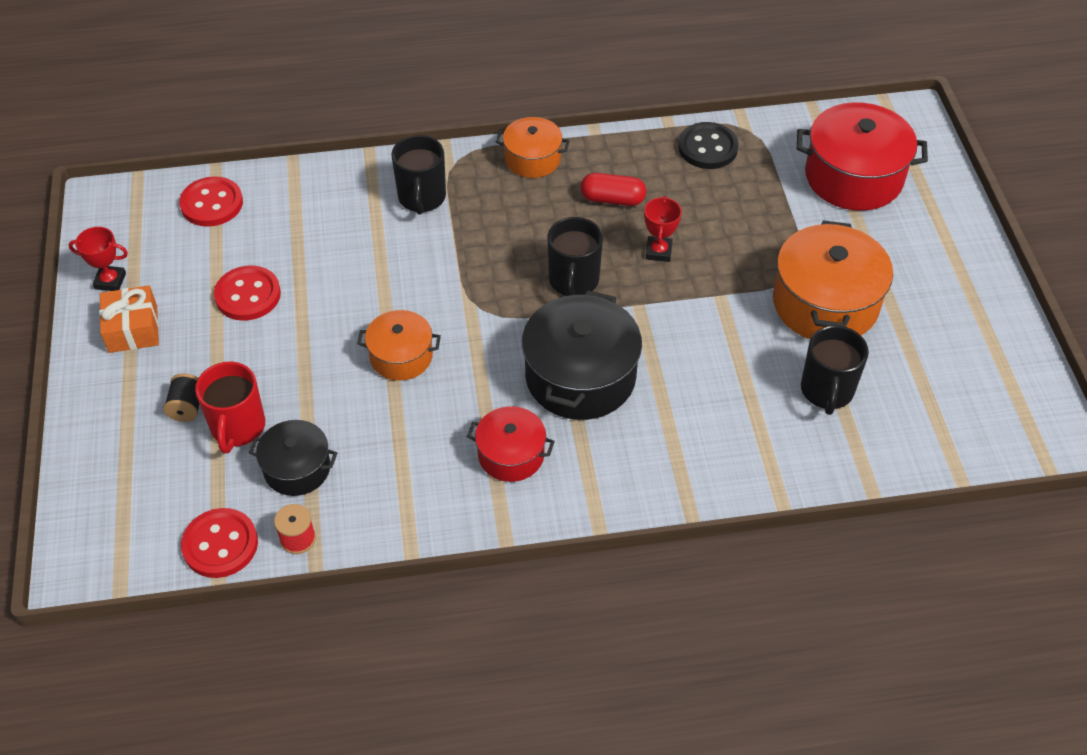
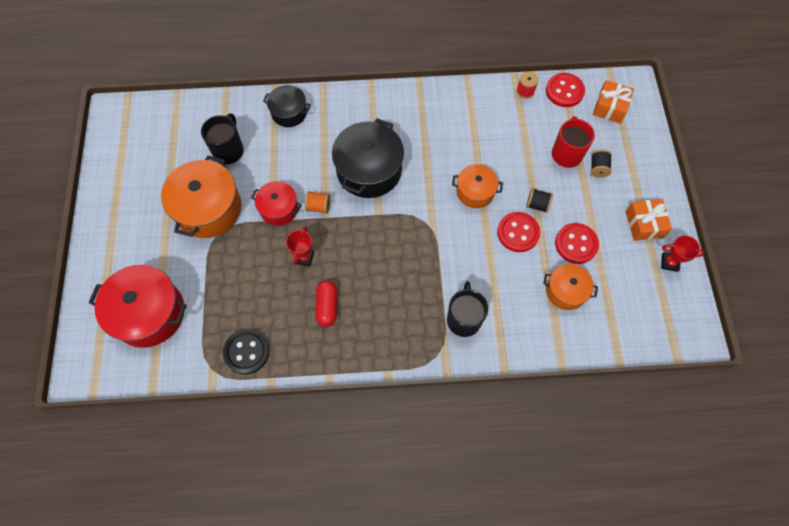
camera: 175 degrees left, 15 degrees up
(138, 518) = (610, 107): none -> orange gift
(212, 204) = (615, 326): red button -> red button (518, 233)
(297, 468) = (530, 127): black pot -> black pot (289, 112)
(300, 344) = (537, 205): none -> black spool
(511, 455) = (413, 126): red pot -> red pot (279, 209)
(532, 159) = (380, 351): orange pot -> orange pot (565, 291)
(573, 281) = (364, 238): black mug -> none
(612, 199) = (327, 306): red capsule -> red capsule turned 75 degrees clockwise
(653, 318) = (318, 207): none -> orange spool

